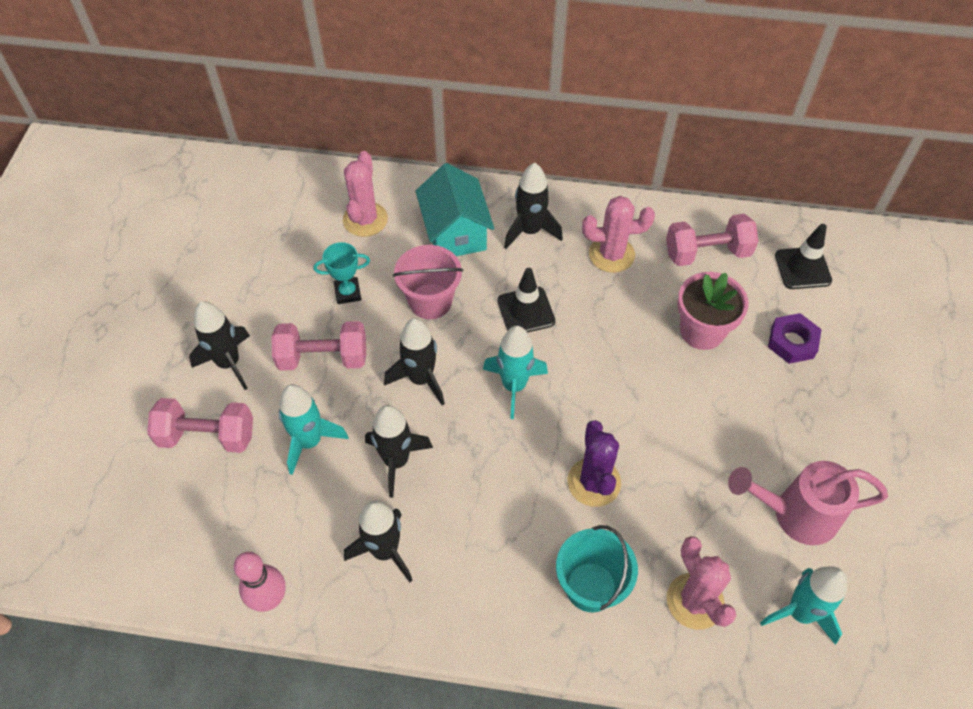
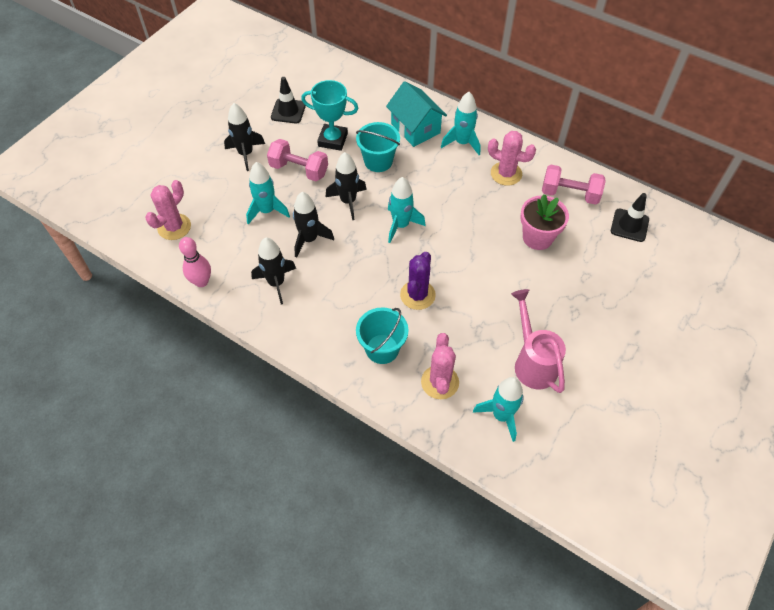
camera: 25 degrees right, 0 degrees up
(207, 436) = (214, 187): pink dumbbell -> none
(348, 293) = (333, 140): turquoise trophy -> turquoise trophy, size x1.58
(365, 219) = (366, 103): pink cactus -> pink cactus (174, 227)
(430, 301) = (378, 161): pink bucket -> turquoise bucket
(455, 232) = (415, 128): turquoise house -> turquoise house turned 45 degrees counterclockwise
(526, 311) = (432, 187): black traffic cone -> black traffic cone (288, 111)
(530, 231) = (462, 143): black rocket -> turquoise rocket
(792, 342) = (594, 265): purple nut -> none
(794, 514) = (532, 362): pink watering can -> pink watering can turned 45 degrees clockwise

